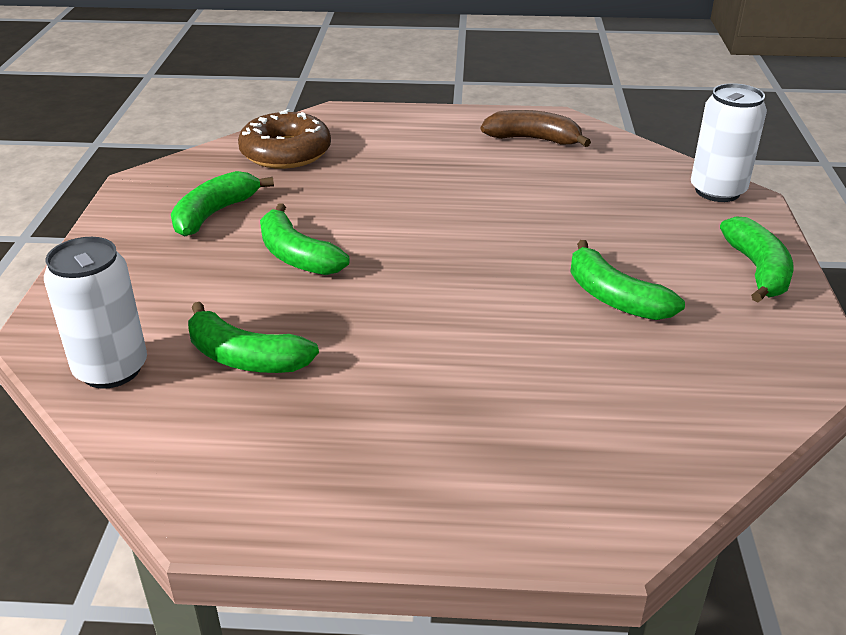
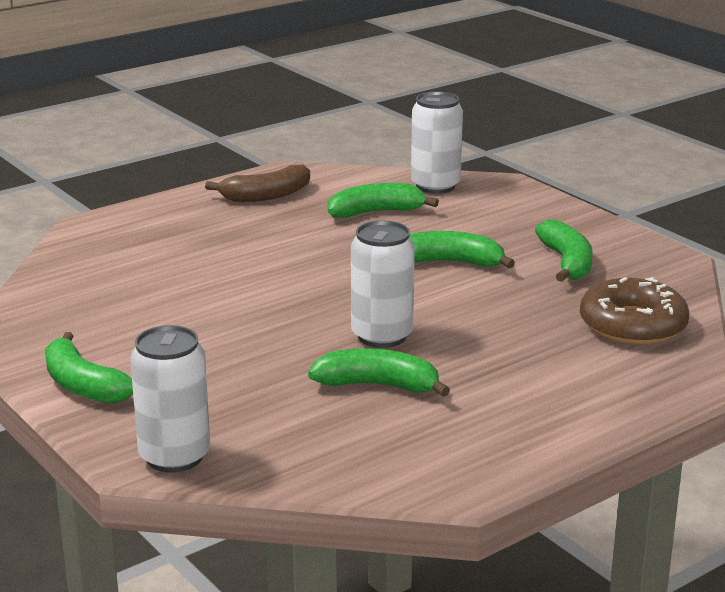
camera: 140 degrees right, 10 degrees down
(466, 214) = (382, 336): none -> white can
(533, 139) = (440, 442): brown banana -> brown banana (266, 196)
(614, 298) = (186, 321): green banana -> green banana (378, 385)

